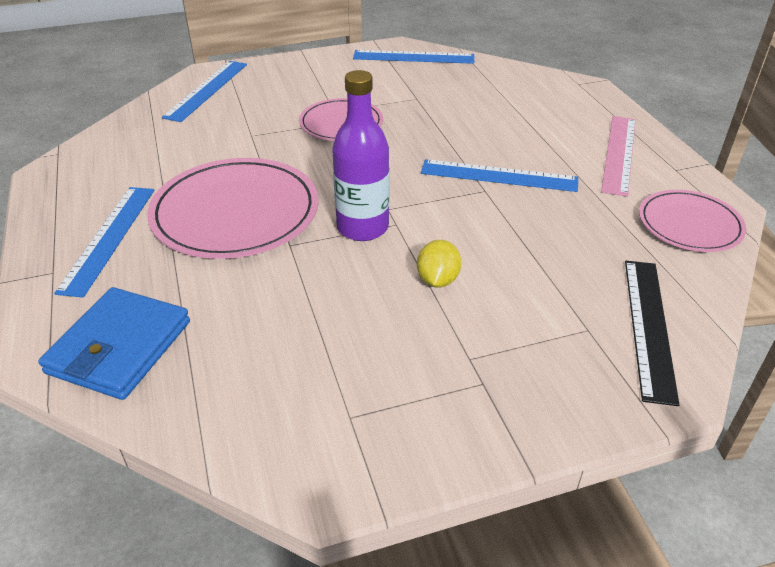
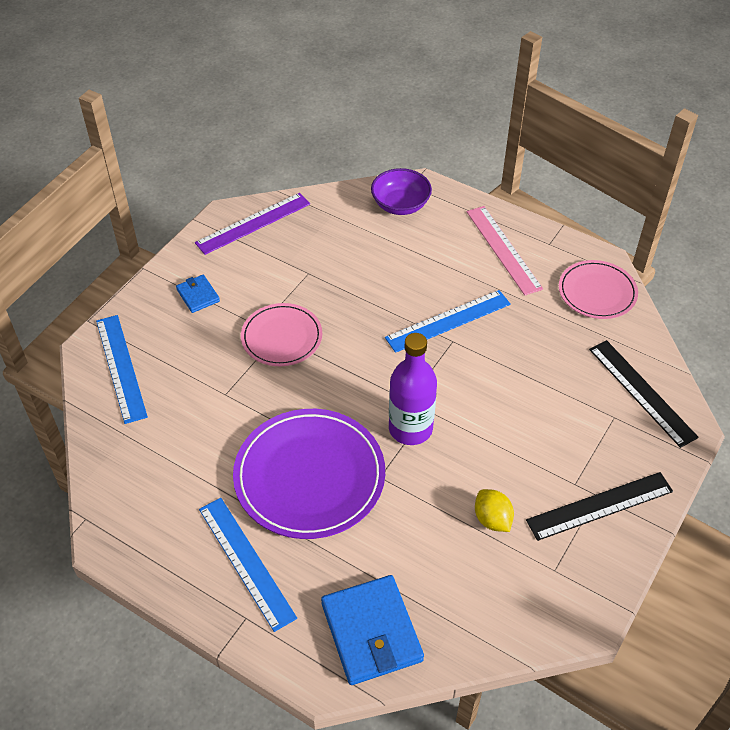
camera: 40 degrees left, 10 degrees up
(235, 213) = (309, 476): pink plate -> purple plate
(315, 77) = (198, 295): none -> blue wallet
(413, 57) = (253, 223): blue ruler -> purple ruler
(437, 280) = (501, 439): yellow lemon -> yellow lemon (492, 519)
(473, 394) = (600, 506): none -> black ruler
(553, 91) = (400, 205): none -> purple bowl

